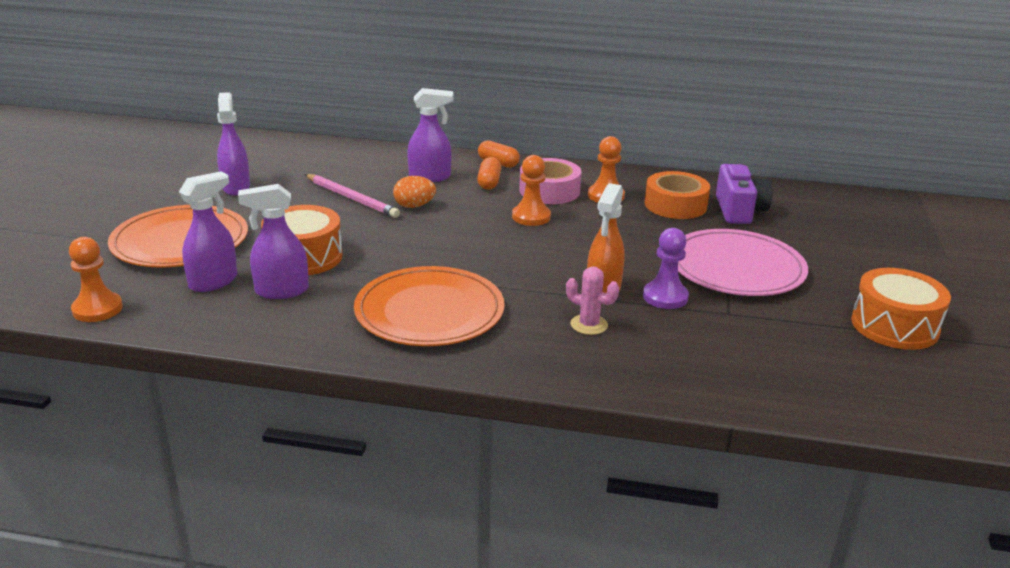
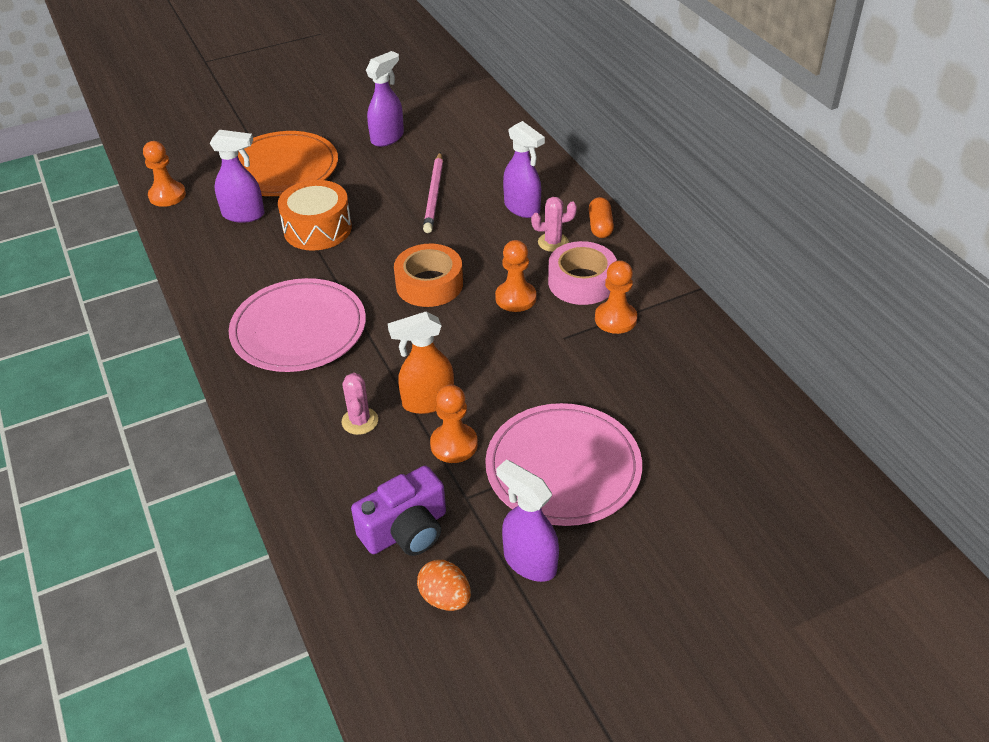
camera: 55 degrees right, 15 degrees up
(281, 291) = (260, 248): purple spray bottle -> purple spray bottle (529, 562)
(414, 206) = (459, 230): orange egg -> orange egg (445, 598)
(429, 311) = (299, 329): orange plate -> pink plate
(489, 183) = (553, 242): orange capsule -> pink cactus
(665, 297) = (454, 444): purple pawn -> orange pawn
(675, 205) = (653, 371): orange tape -> orange tape (429, 284)
(739, 210) = (698, 419): purple camera -> purple camera (406, 530)
(894, 326) = (562, 630): orange drum -> none

